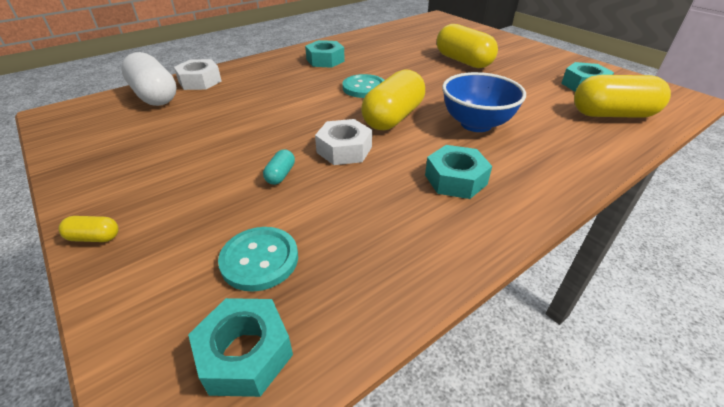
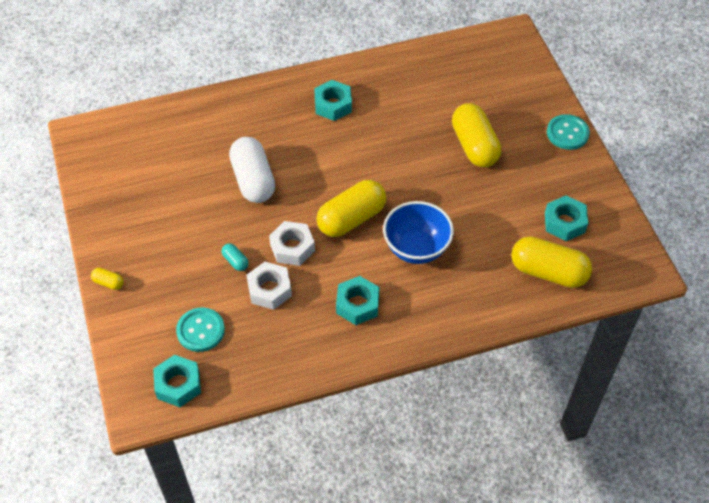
camera: 20 degrees right, 15 degrees up
(155, 96) = (160, 127): white capsule -> white capsule (253, 180)
(200, 81) = (202, 113): white nut -> white nut (269, 290)
(280, 175) = (235, 261): turquoise capsule -> turquoise capsule turned 75 degrees counterclockwise
(364, 88) = (348, 166): turquoise button -> turquoise button (567, 133)

